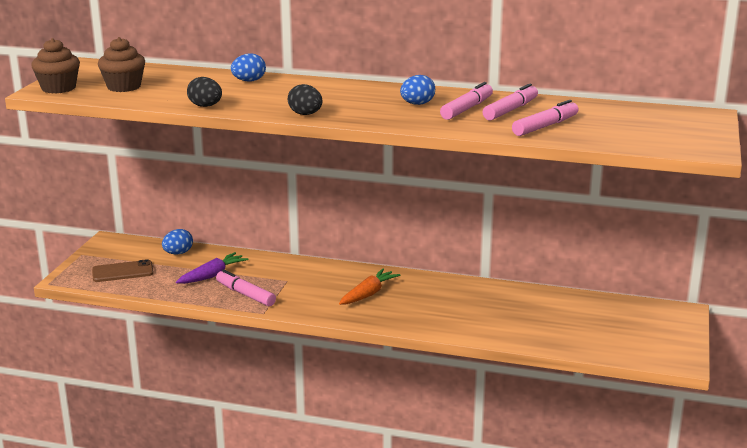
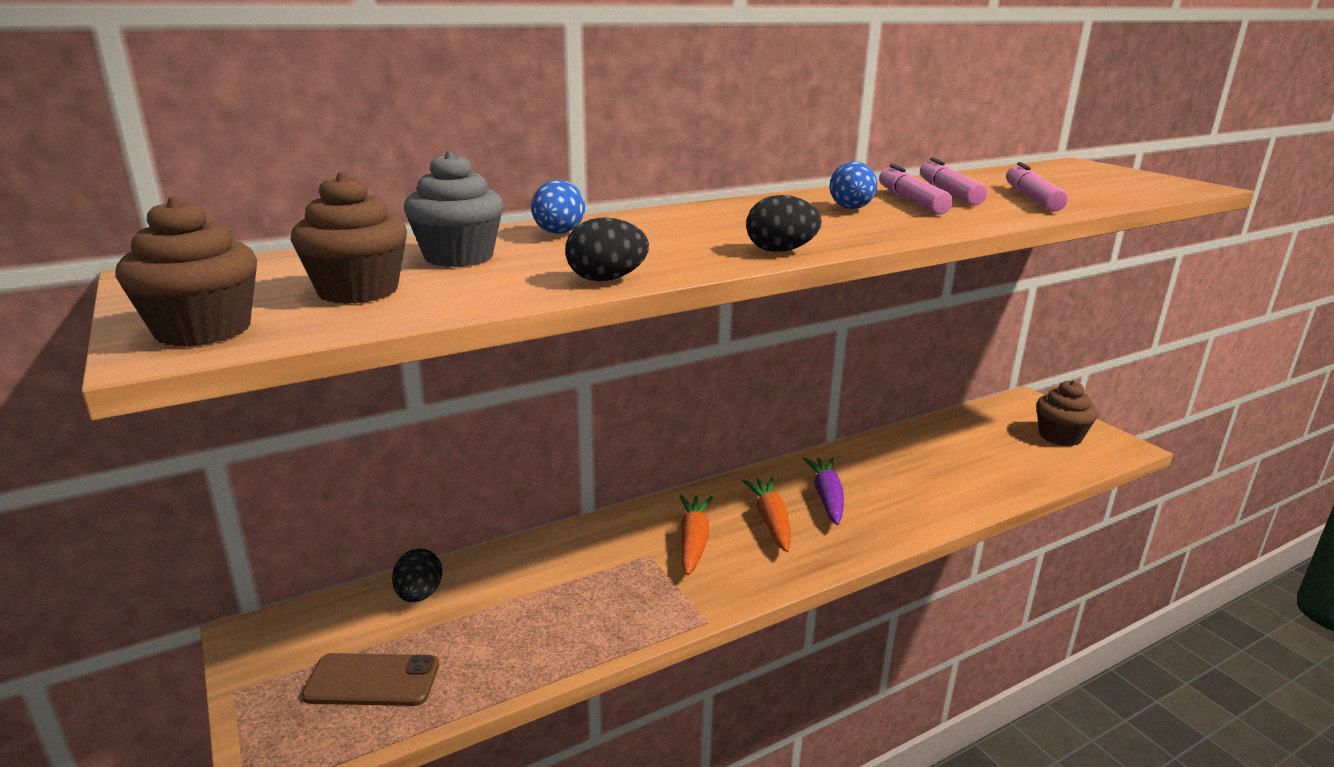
camera: 45 degrees left, 0 degrees up
(122, 272) = (372, 680): brown phone -> brown phone turned 60 degrees clockwise
(178, 253) = (419, 595): blue egg -> black egg
(186, 82) = (459, 257): none -> grey cupcake
(212, 275) = (535, 603): purple carrot -> purple carrot (827, 497)
(245, 294) = (633, 606): pink marker -> none
(316, 285) = (693, 541): none -> orange carrot
(646, 337) = (1060, 436): none -> brown cupcake

